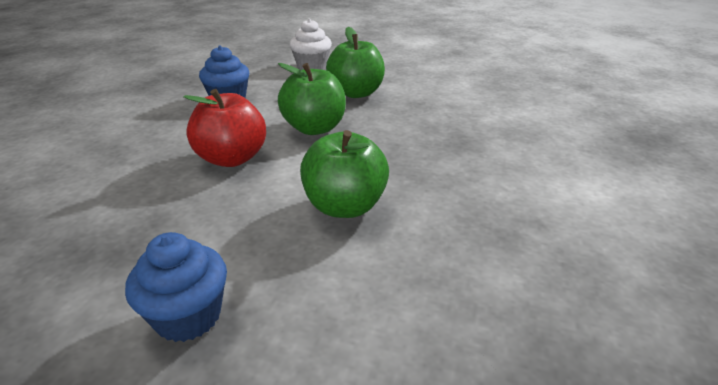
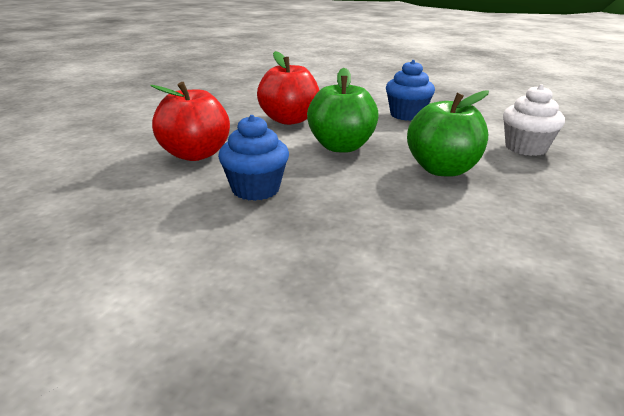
camera: 95 degrees right, 5 degrees down
(188, 316) = (122, 118): blue cupcake -> blue cupcake (255, 189)
(345, 206) = (195, 154): green apple -> red apple

